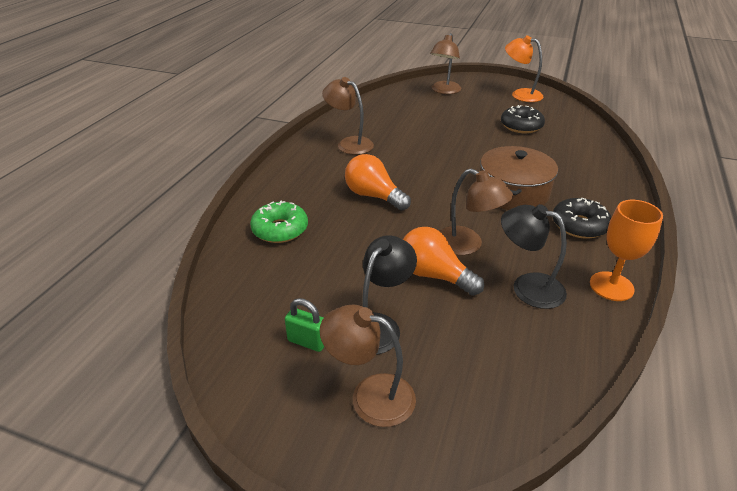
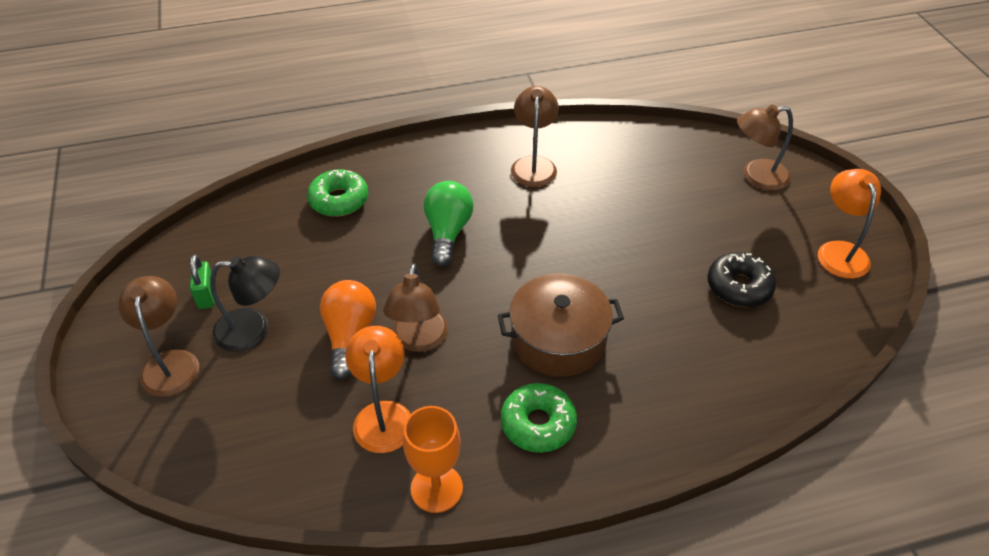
camera: 55 degrees right, 10 degrees up
(374, 196) = (447, 232): orange light bulb -> green light bulb
(527, 287) = (383, 415): black lamp -> orange lamp
(579, 225) = (538, 424): black donut -> green donut

